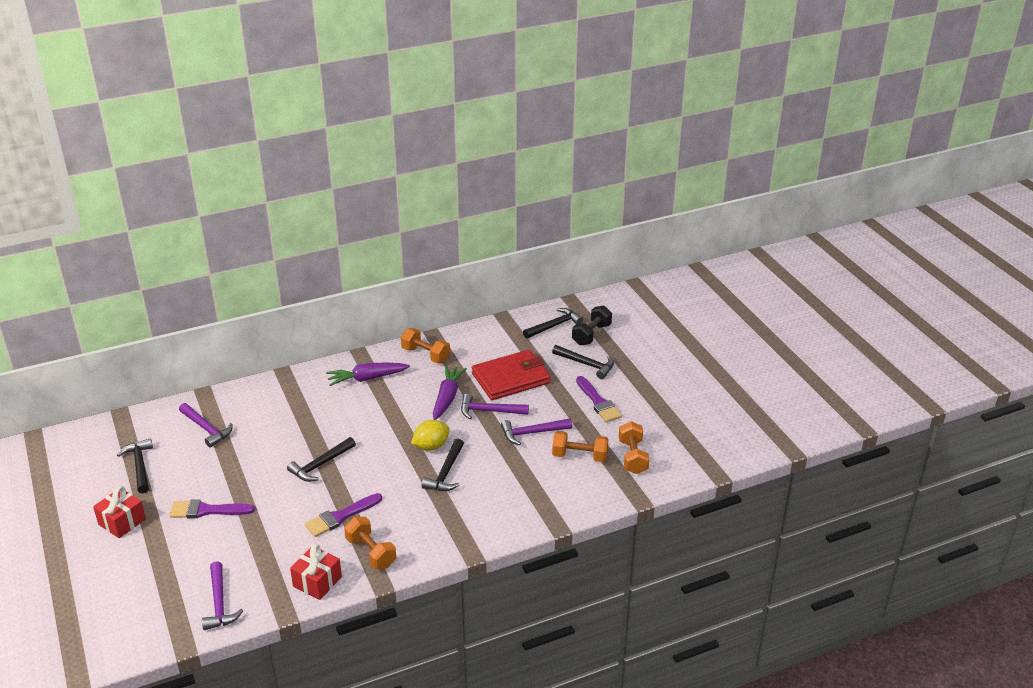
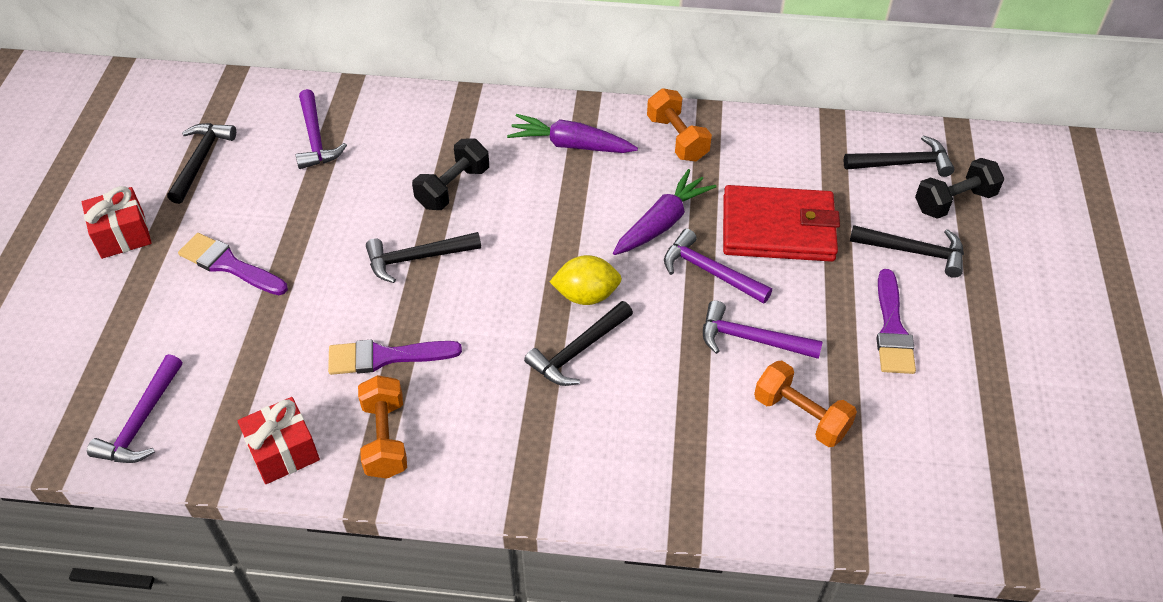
camera: 30 degrees right, 15 degrees up
(314, 423) = (453, 188): none -> black dumbbell
(586, 364) = (913, 252): black hammer -> black hammer turned 45 degrees counterclockwise
(632, 457) = (888, 458): orange dumbbell -> none

